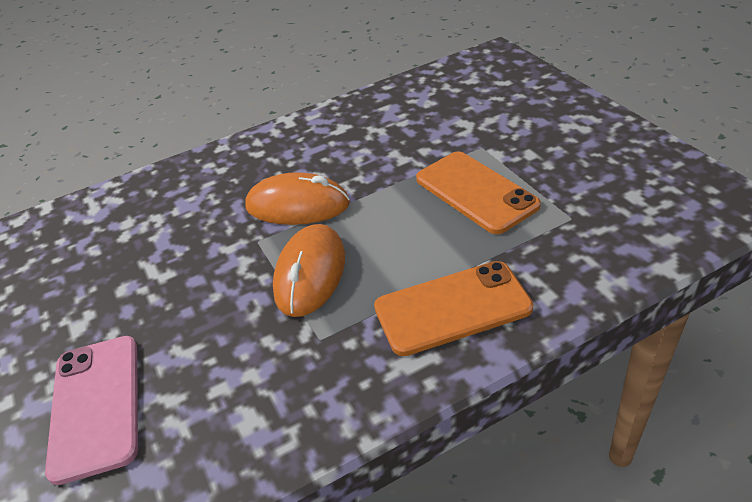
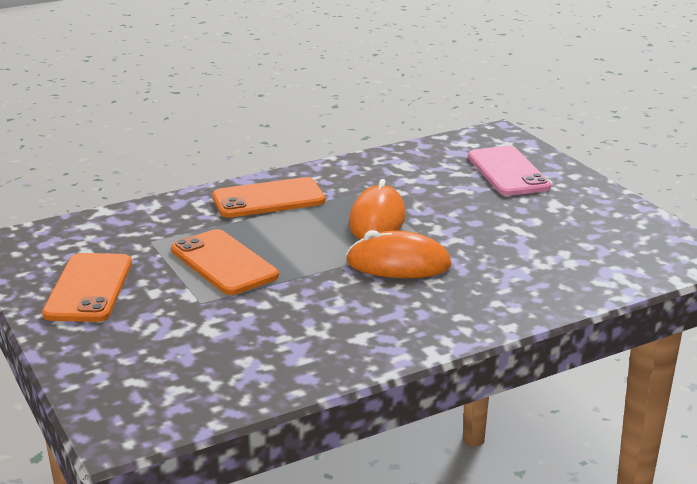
camera: 175 degrees right, 15 degrees down
(594, 151) = (89, 288): none -> orange phone

